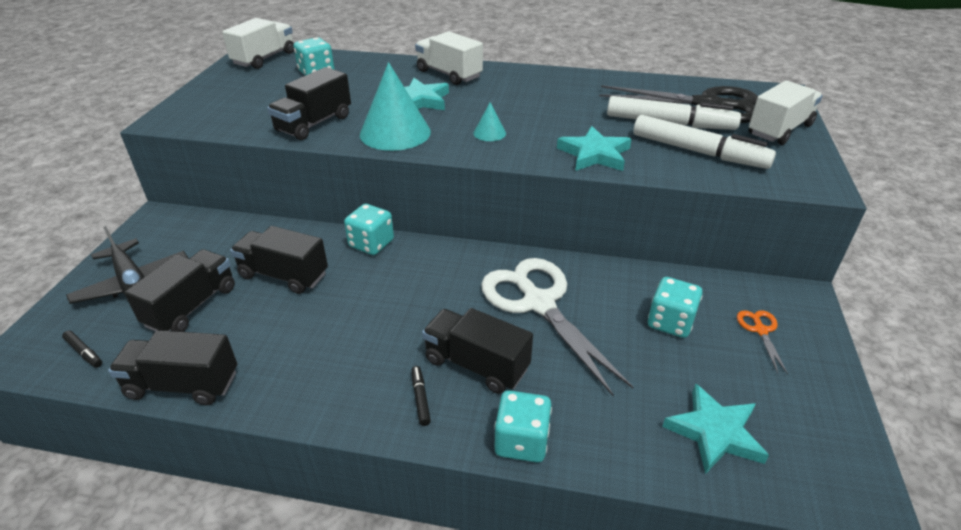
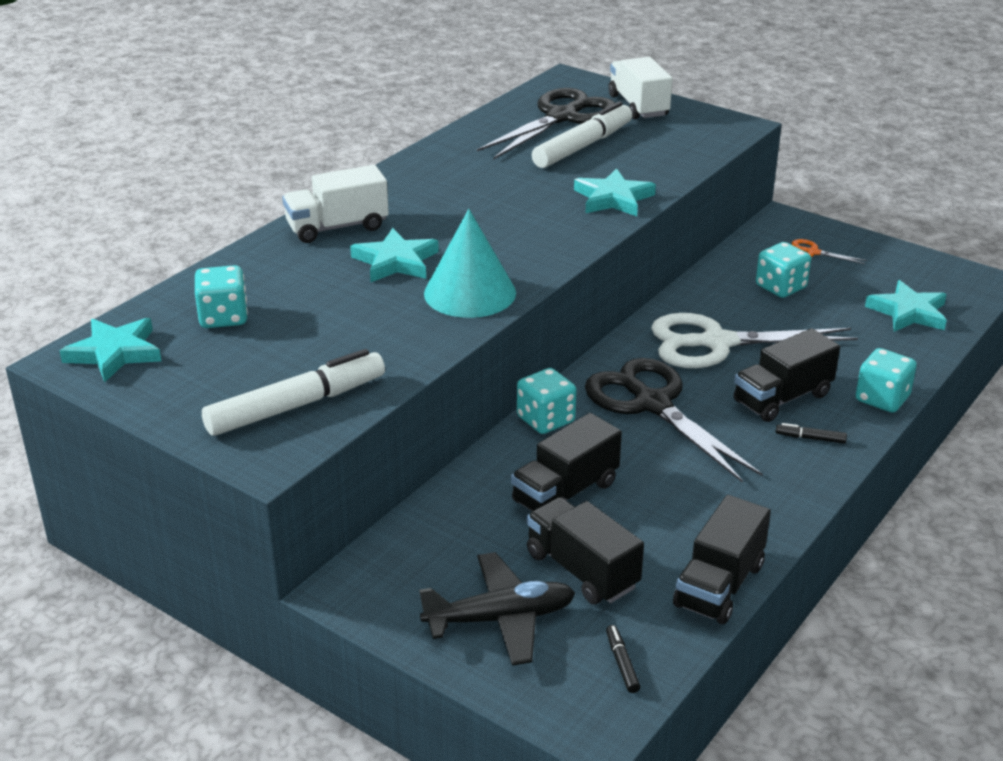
camera: 65 degrees left, 5 degrees down
(84, 352) = (622, 663): black marker -> black marker turned 75 degrees counterclockwise
(264, 58) = (115, 353): white truck -> turquoise star
(314, 124) = (394, 342): black truck -> none
(421, 289) = (652, 404): none -> black scissors
(489, 133) = (521, 239): turquoise cone -> none
(698, 152) = (648, 152): white marker -> white marker (296, 405)

